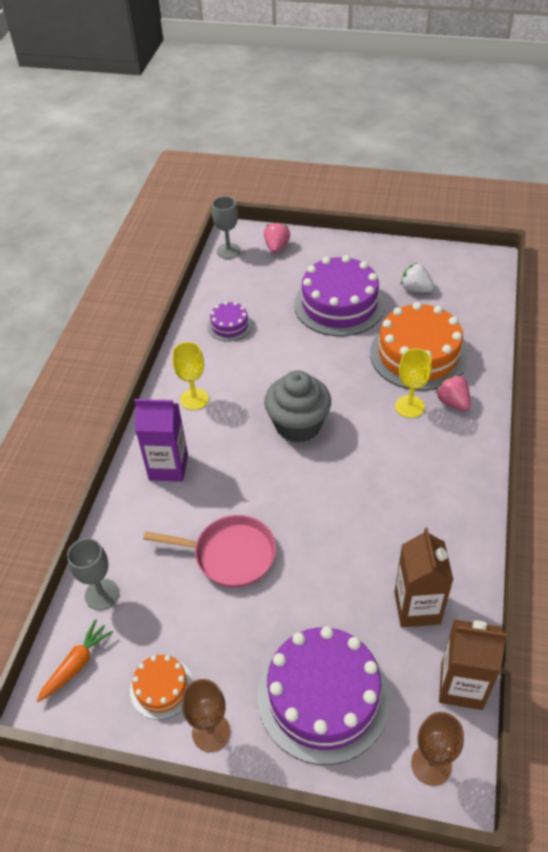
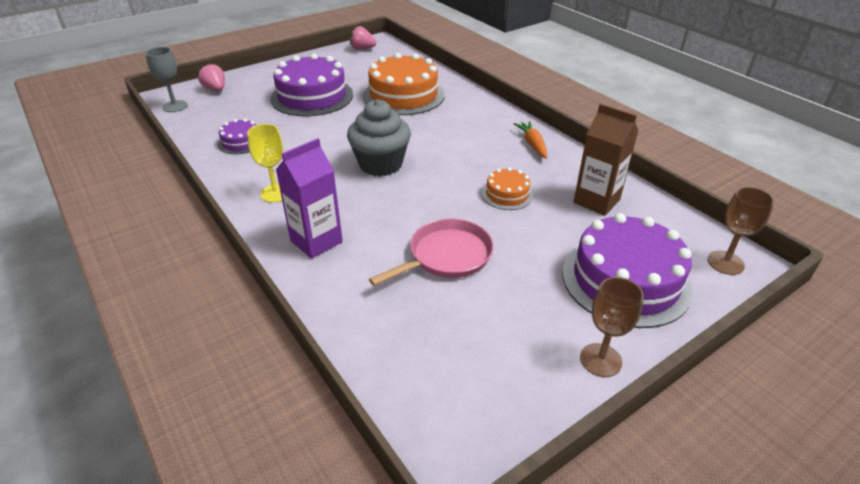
camera: 50 degrees left, 10 degrees down
(77, 664) = (438, 414): orange carrot -> orange carrot (532, 144)
(102, 594) = (385, 353): grey goblet -> none
(161, 687) = (526, 367): orange cake -> orange cake (507, 194)
(409, 406) = (437, 119): yellow goblet -> none
(415, 289) = (353, 69): white strawberry -> none
(452, 402) = (459, 105): pink strawberry -> pink strawberry (362, 49)
(461, 686) = (675, 217): brown carton -> none

